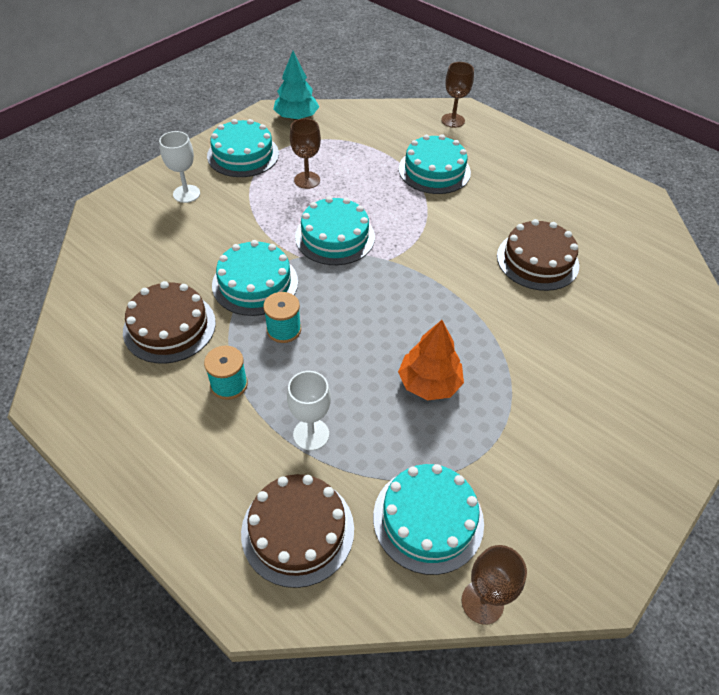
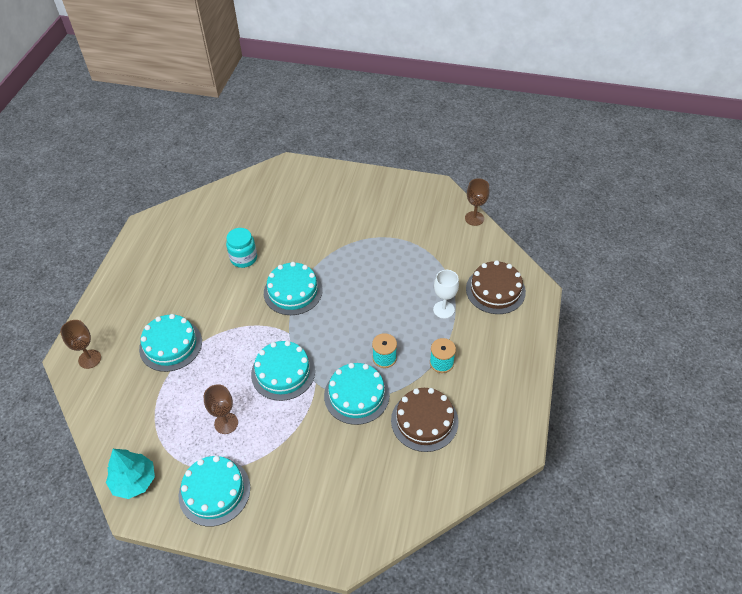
camera: 115 degrees left, 0 degrees up
(186, 194) = (290, 501): white goblet -> none
(428, 519) = (452, 247): turquoise cake -> turquoise cake (293, 291)
(429, 383) = (375, 275): orange tree -> none
(537, 260) = (243, 258): brown cake -> turquoise jar

